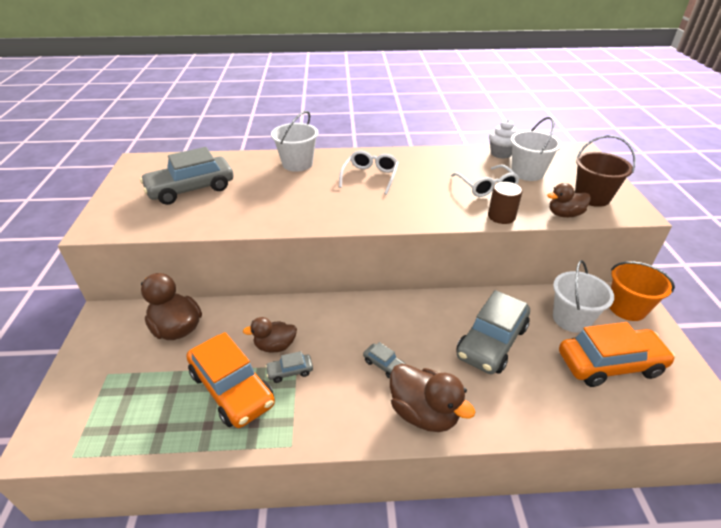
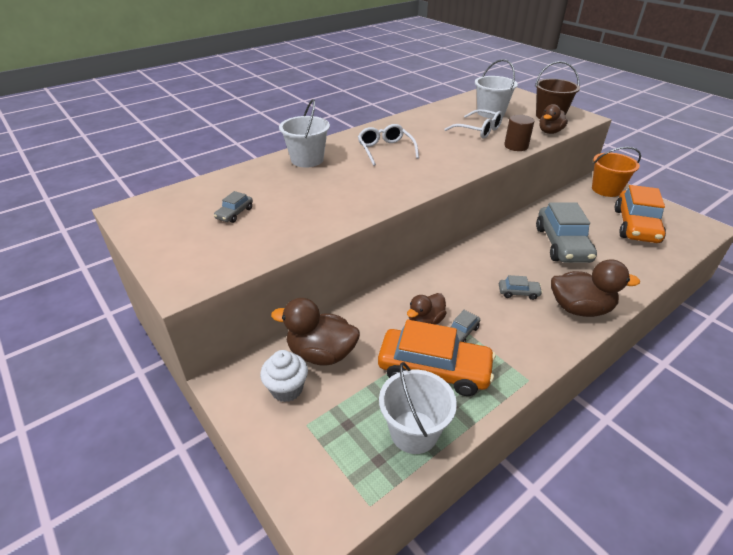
camera: 35 degrees left, 0 degrees up
(191, 189) = (234, 213): grey car -> grey car, size x0.44
(501, 153) = (455, 105): white cupcake -> white cupcake (287, 389)
(571, 319) = (587, 209): white bucket -> white bucket (414, 432)
(609, 364) = (636, 226): orange car -> orange car turned 150 degrees clockwise

